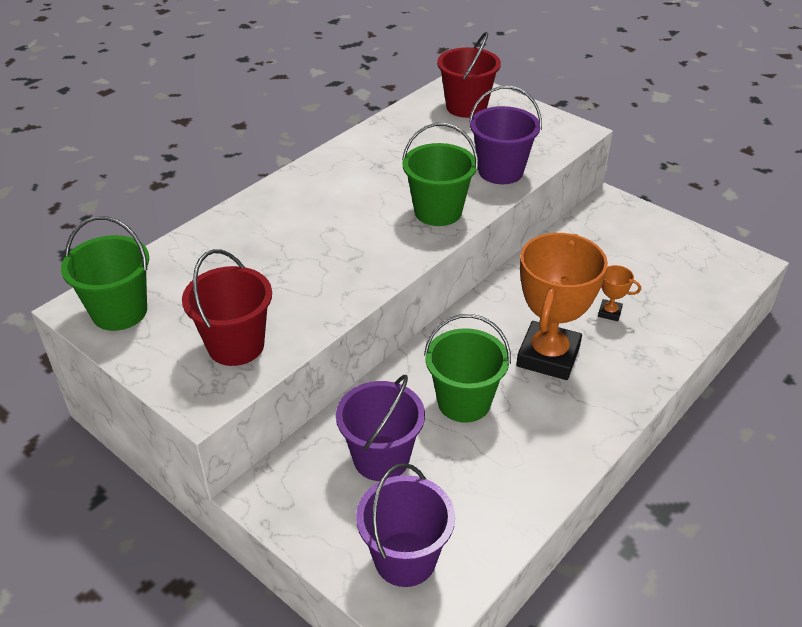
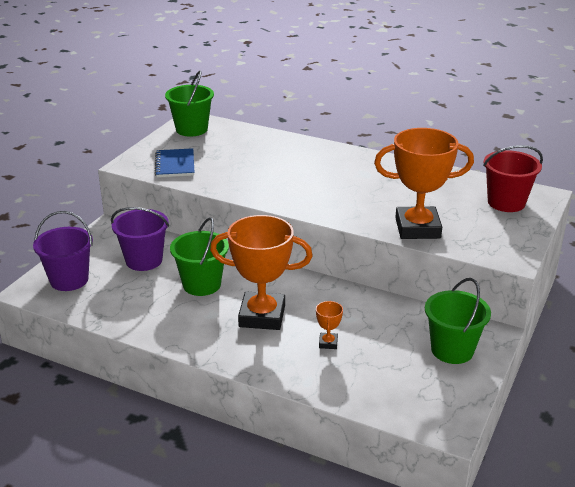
camera: 75 degrees right, 10 degrees down
(236, 345) = (175, 165): red bucket -> blue notebook
(438, 211) = (344, 208): green bucket -> green bucket (452, 350)
(500, 171) = (417, 228): purple bucket -> orange trophy

